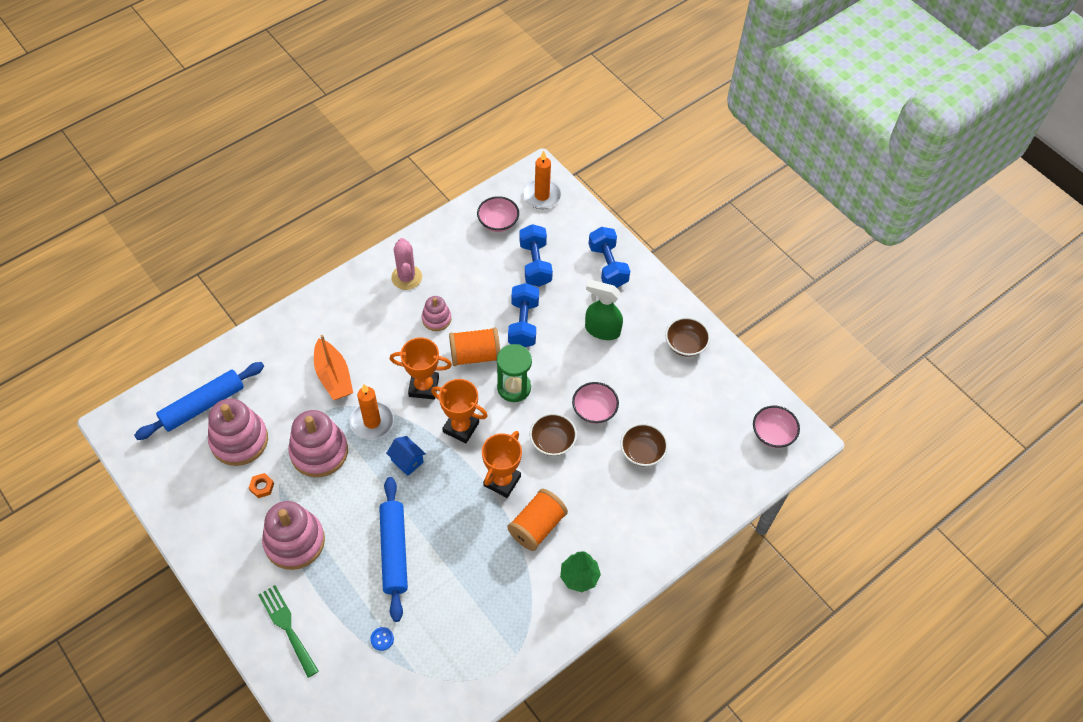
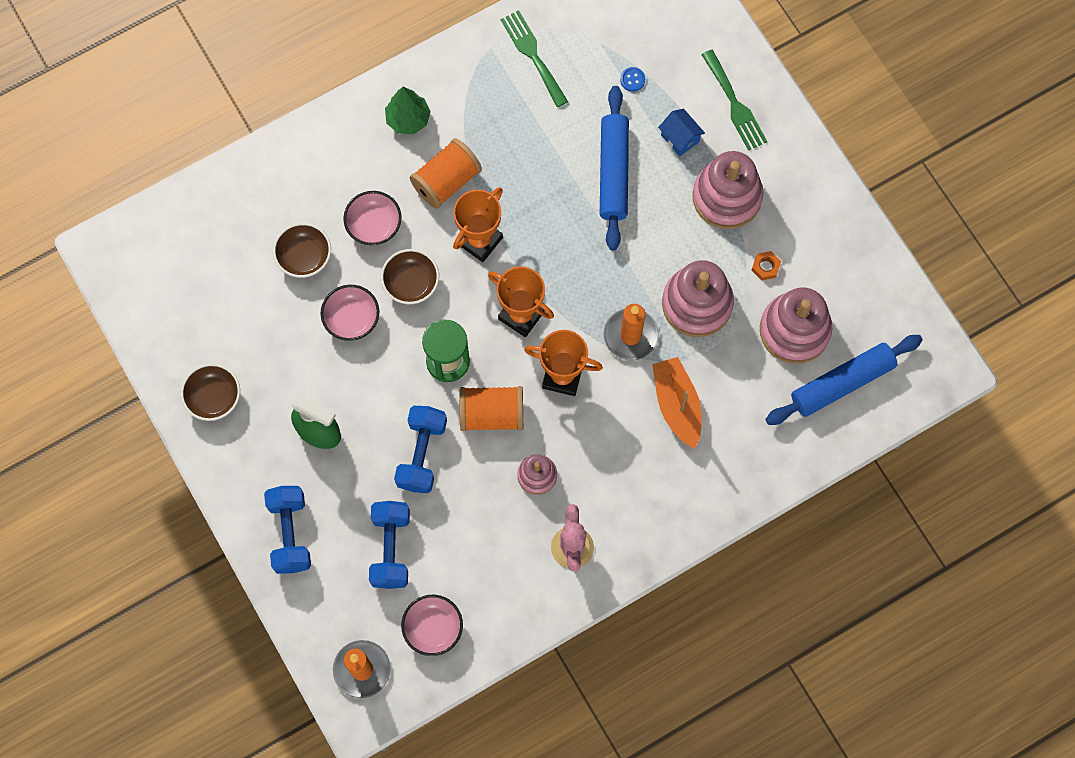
camera: 170 degrees left, 15 degrees up
(407, 461) = (591, 279): blue house -> blue house (680, 138)
(476, 652) = (533, 55): none -> green fork
(773, 434) = (138, 261): pink bowl -> pink bowl (374, 225)

